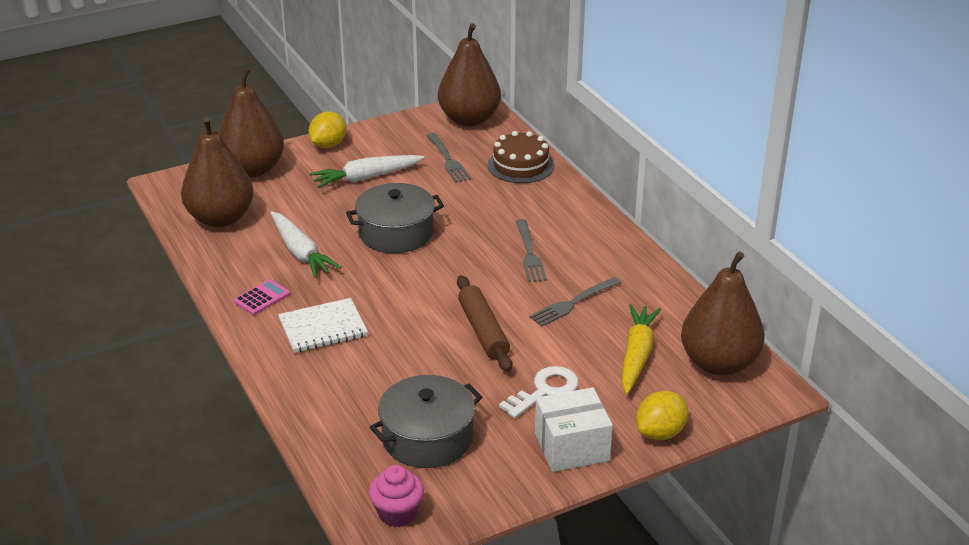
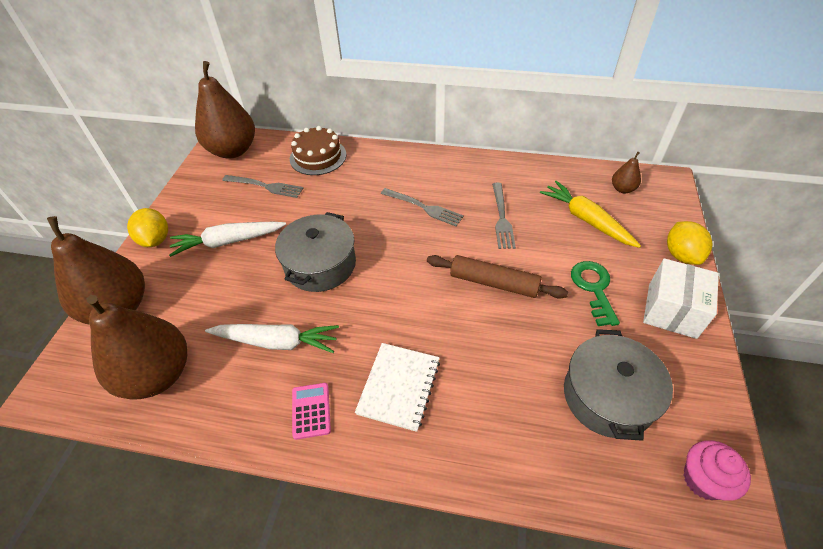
camera: 50 degrees left, 15 degrees up
(366, 178) = (228, 242): white carrot -> white carrot turned 60 degrees clockwise
(544, 390) = (593, 288): white key -> green key
(719, 363) = (622, 189): brown pear -> brown pear, size x0.43

